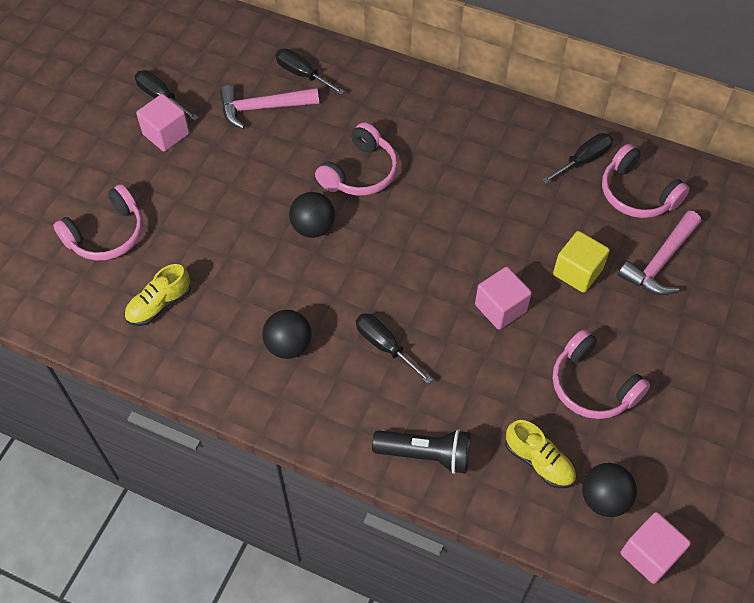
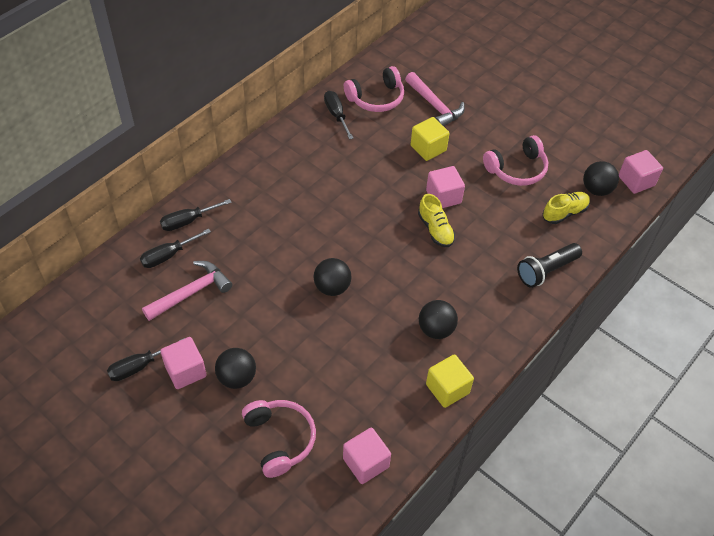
camera: 75 degrees left, 5 degrees down
(96, 317) = (366, 463): none -> pink cube
(159, 305) = (369, 411): yellow shoe -> yellow shoe (435, 229)
(170, 177) = (237, 378): none -> black ball
(209, 376) = (447, 389): none -> yellow cube
(262, 108) = (191, 292): pink hammer -> pink hammer turned 135 degrees counterclockwise
(360, 172) = (291, 243): pink headphones -> none
(385, 346) = (454, 270): black screwdriver -> black screwdriver (188, 221)
(425, 455) = (546, 271): black flashlight -> black flashlight turned 150 degrees counterclockwise

